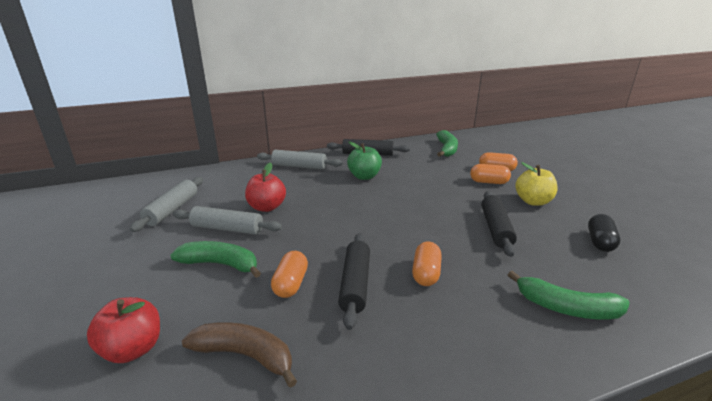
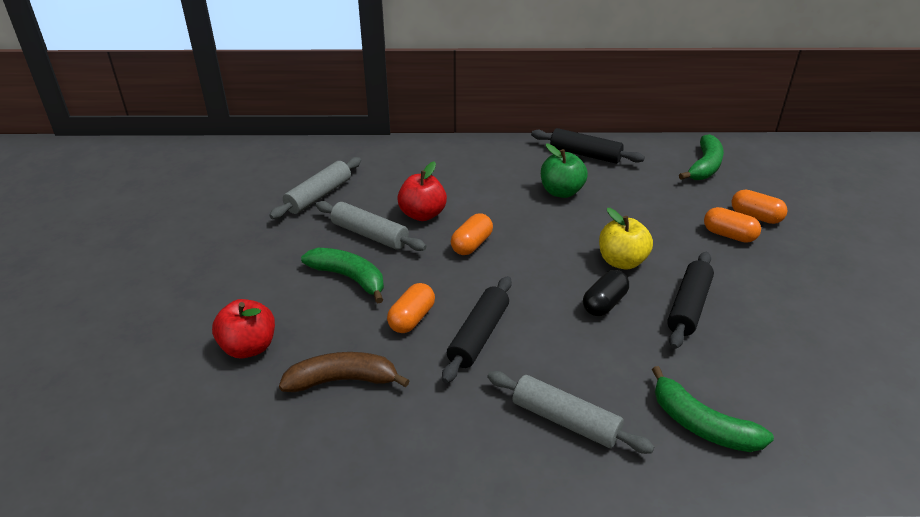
camera: 20 degrees right, 10 degrees up
(245, 355) = (342, 380): brown banana -> brown banana turned 45 degrees counterclockwise
(299, 166) = (485, 159): grey rolling pin -> grey rolling pin (565, 420)
(426, 273) = (563, 343): orange capsule -> orange capsule (471, 244)
(533, 201) = (771, 279): yellow apple -> yellow apple (621, 261)
(600, 242) = (817, 358): black capsule -> black capsule (604, 303)

